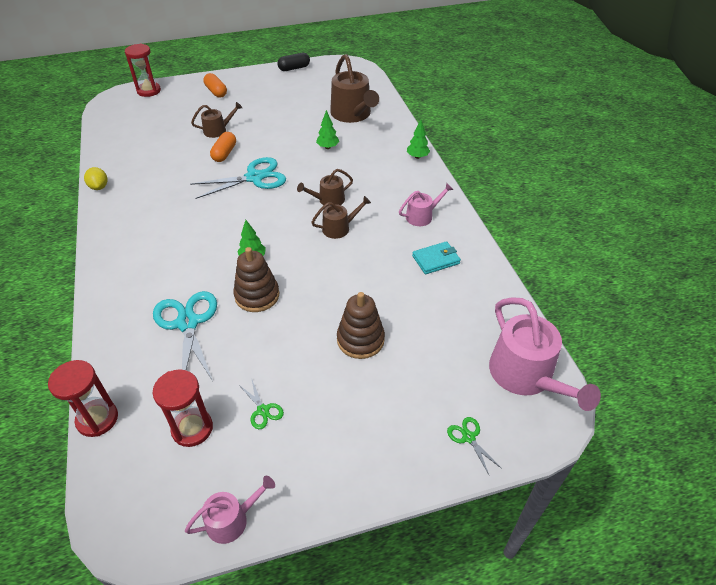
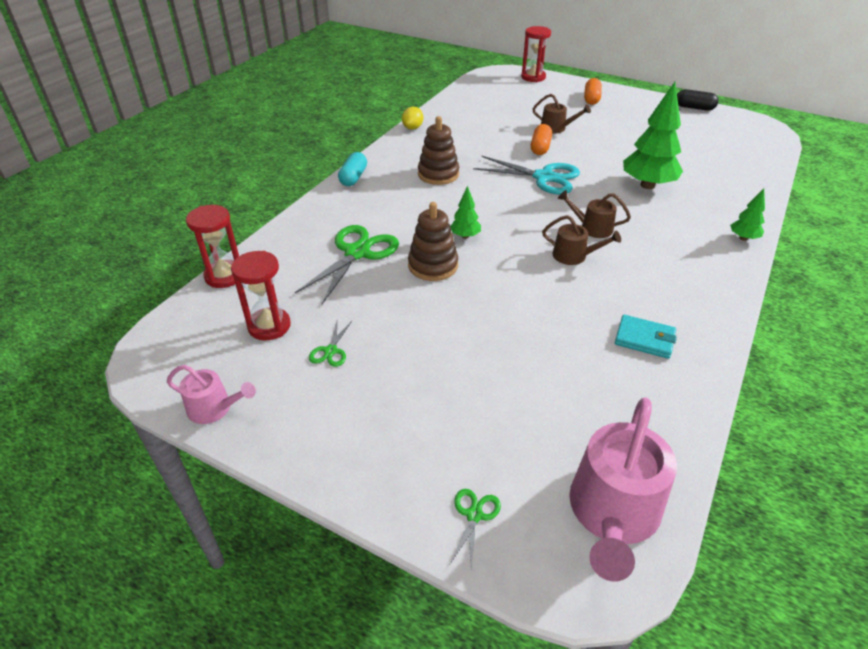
camera: 45 degrees right, 5 degrees down
(102, 261) = (353, 177): none -> turquoise capsule
(188, 323) = (357, 253): turquoise scissors -> green scissors
(224, 153) = (540, 147): orange capsule -> orange capsule turned 45 degrees counterclockwise
(328, 147) = (647, 185): green tree -> green tree, size x2.04
(352, 114) = (711, 169): brown watering can -> none
(360, 340) = (477, 356): brown stacking toy -> brown stacking toy (438, 174)
(422, 216) = (679, 292): pink watering can -> none

